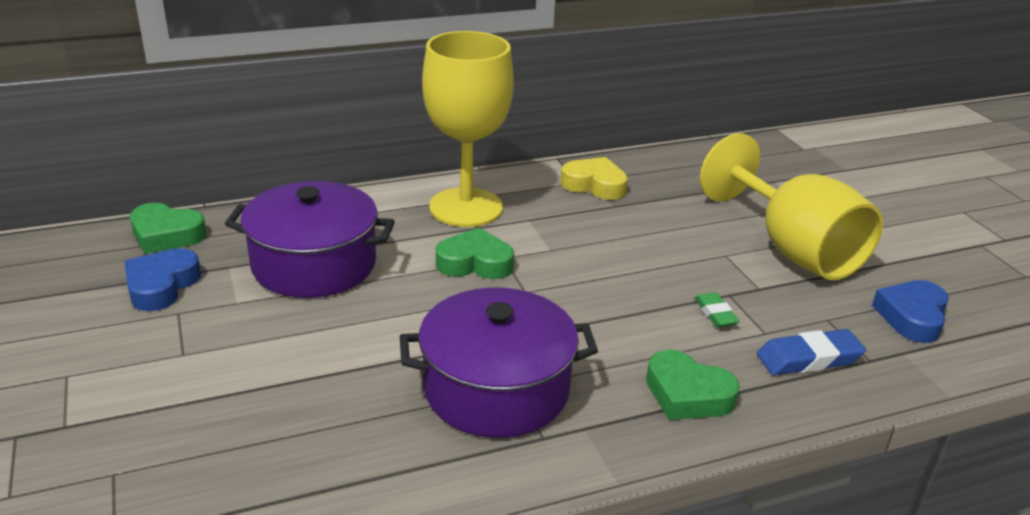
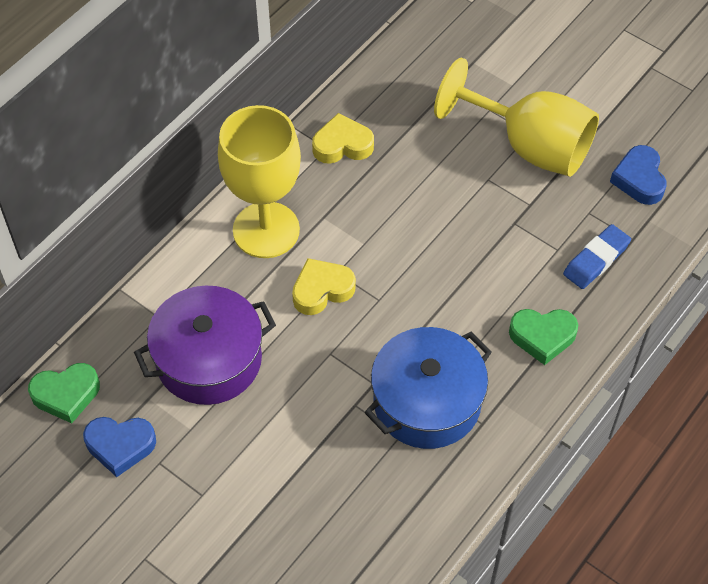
camera: 30 degrees left, 25 degrees up
(161, 286) = (120, 446): blue heart -> blue heart turned 75 degrees counterclockwise
(475, 263) = (322, 290): green heart -> yellow heart
(496, 389) = (427, 402): purple pot -> blue pot
(715, 313) = (516, 249): green eraser -> none

